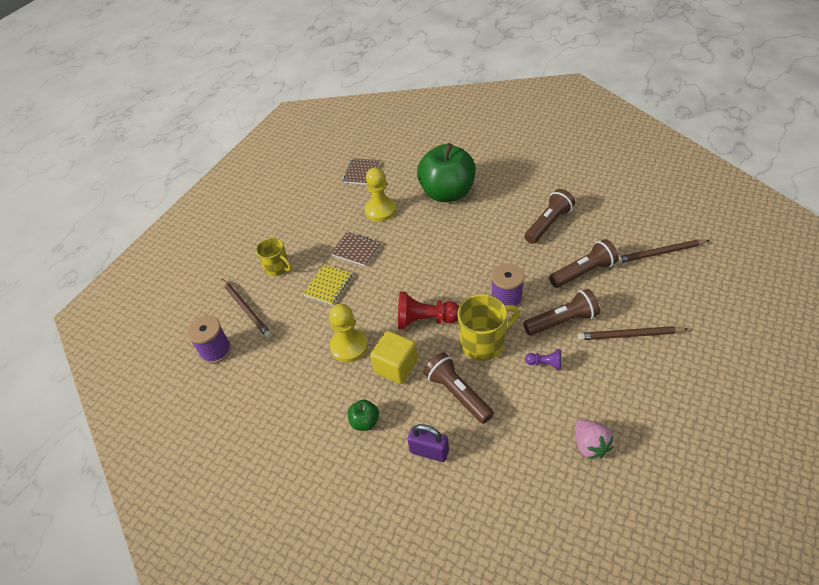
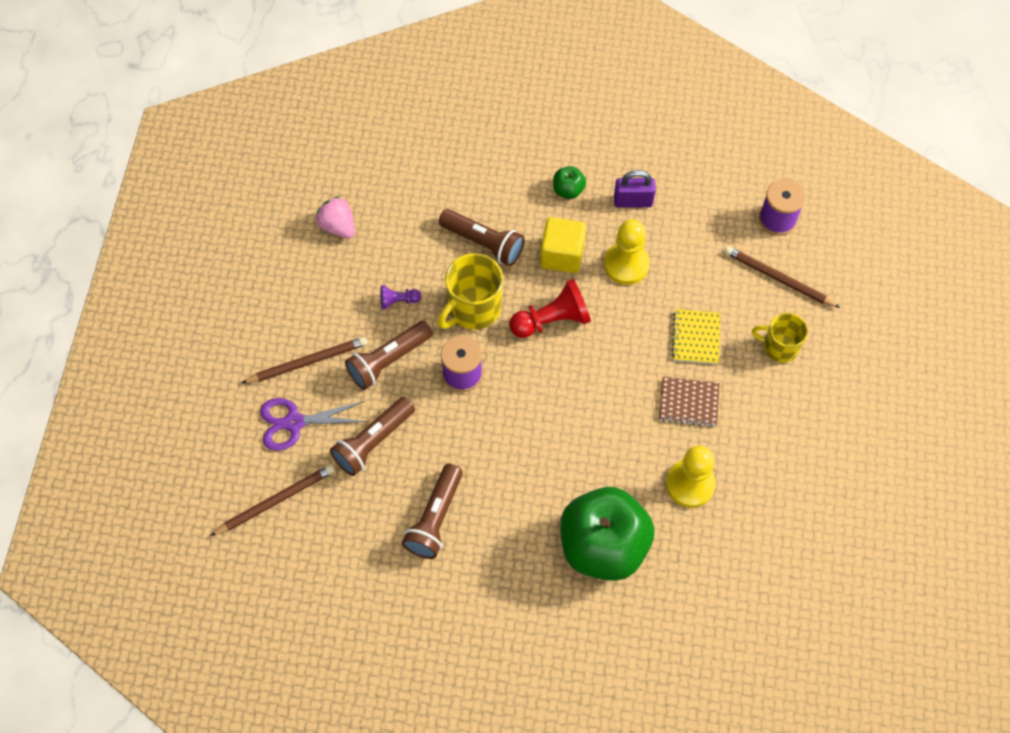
camera: 155 degrees right, 15 degrees up
(361, 172) = (760, 560): brown notebook -> none
(429, 451) = (492, 180): purple padlock -> purple padlock (633, 201)
(644, 296) = (294, 423): none -> purple scissors

